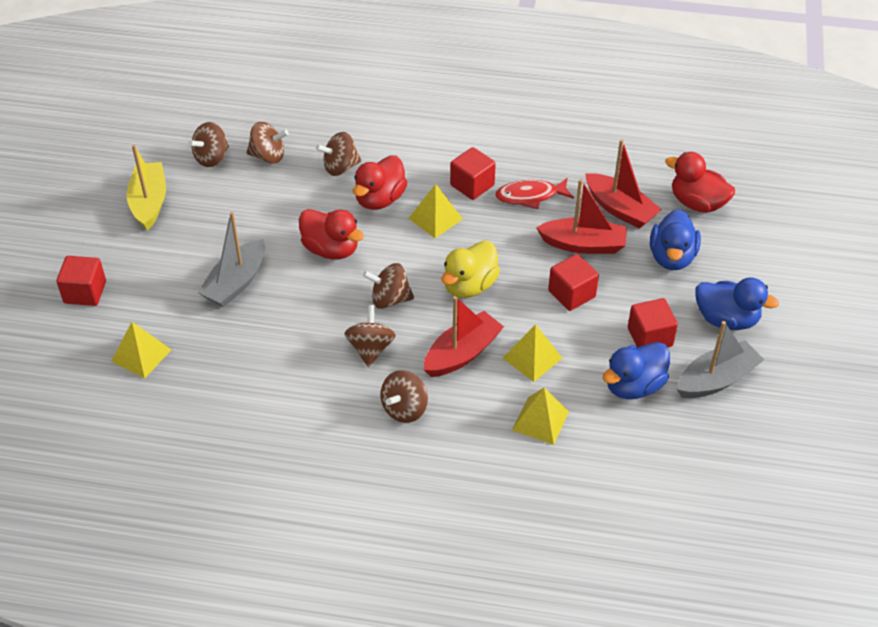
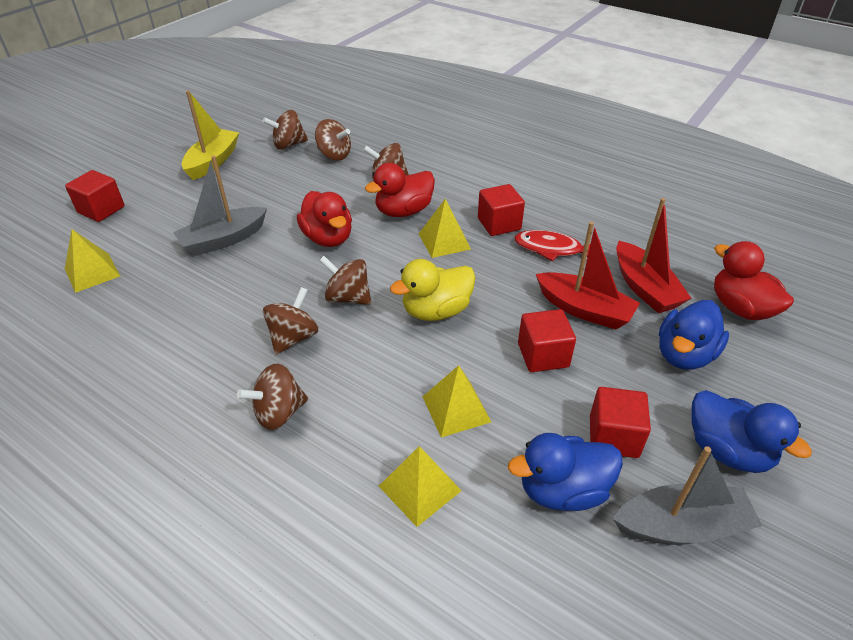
camera: 25 degrees right, 5 degrees down
(462, 353) = (382, 376): red boat -> none

